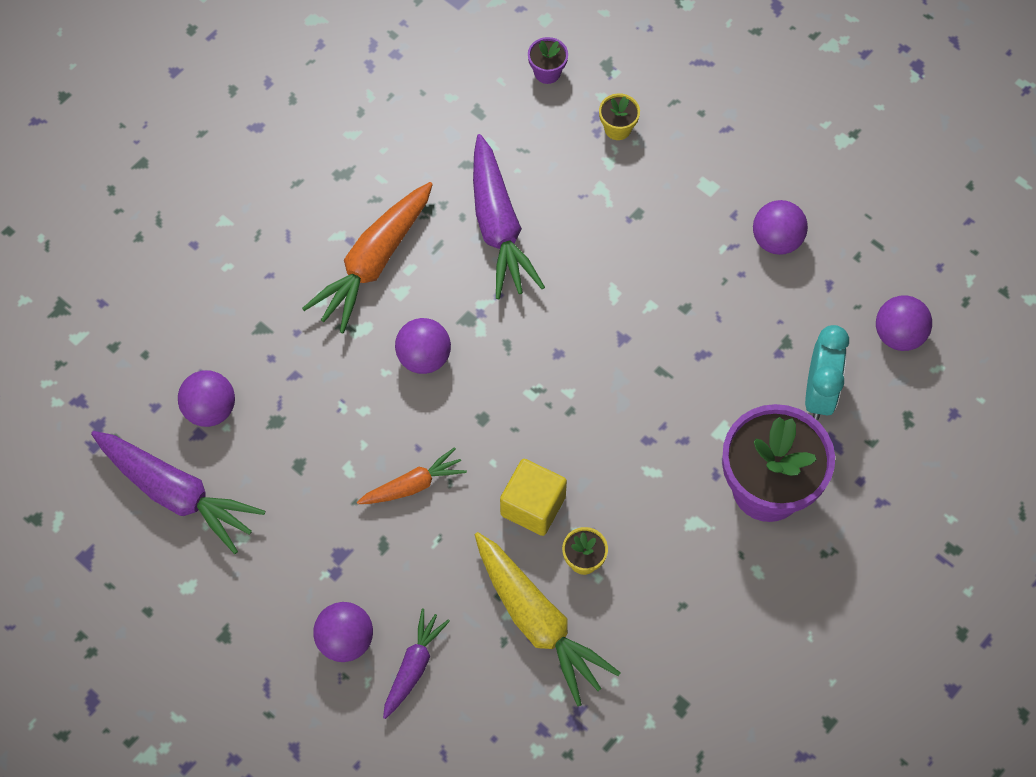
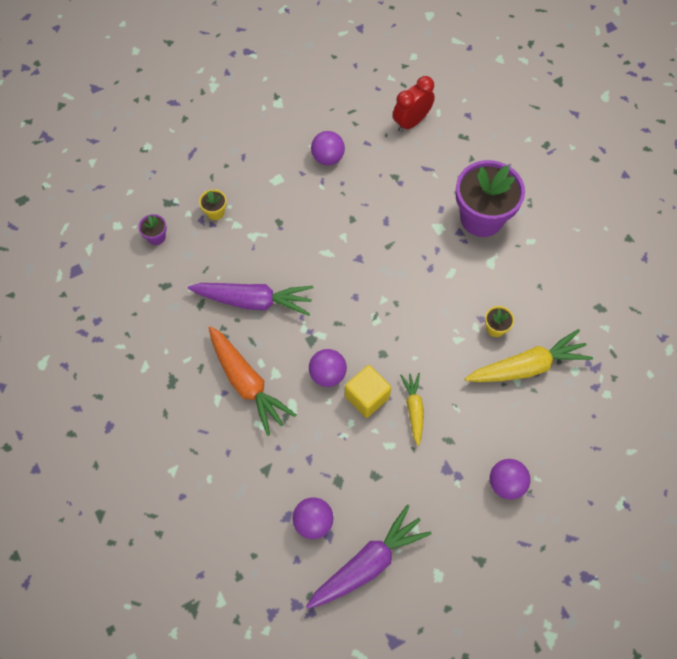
camera: 70 degrees left, 0 degrees up
(413, 485) = (414, 409): orange carrot -> yellow carrot
(414, 666) = (535, 447): purple carrot -> none
(533, 506) = (451, 344): yellow cube -> yellow cube (367, 397)
(819, 393) = (432, 172): turquoise clock -> none
(898, 335) = (411, 122): purple ball -> red clock

